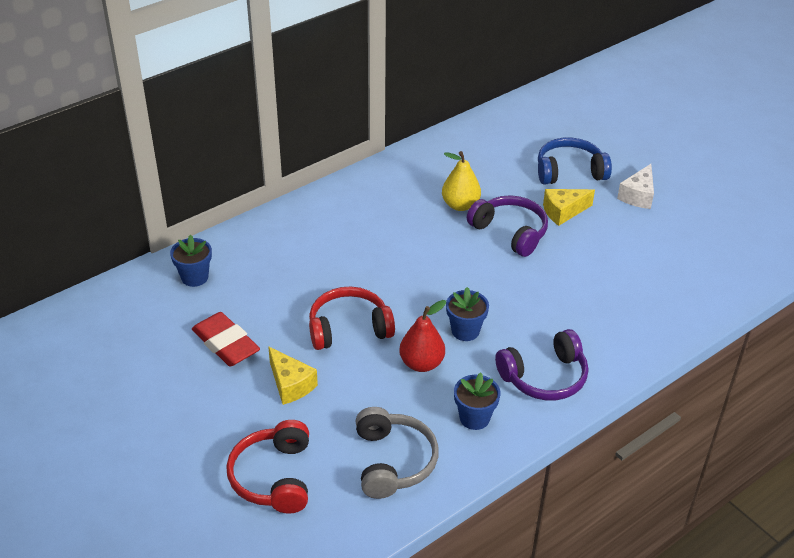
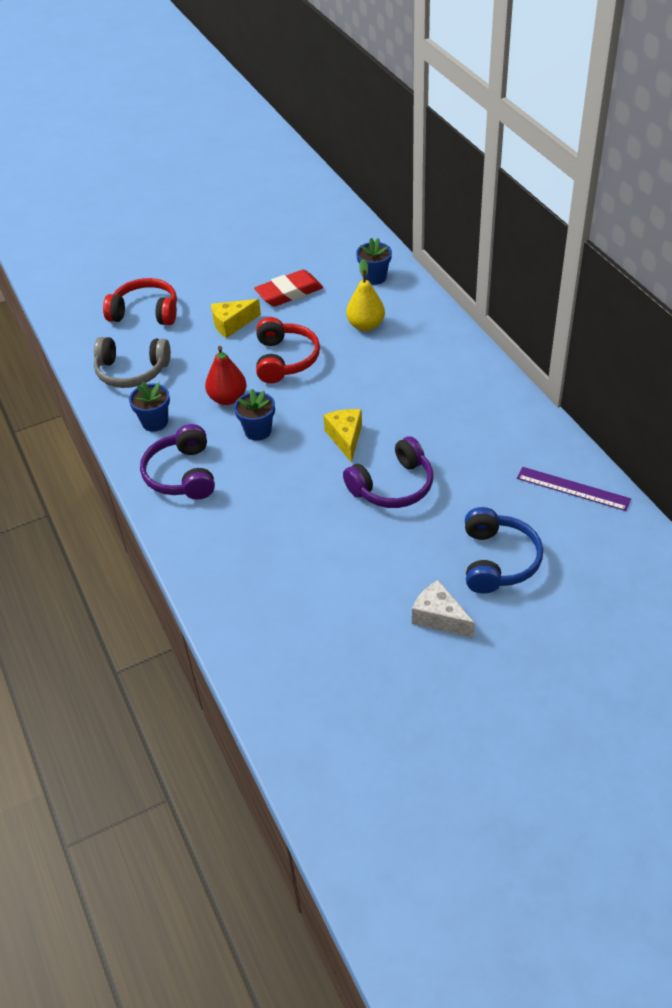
camera: 105 degrees right, 5 degrees up
(460, 205) = (446, 453): yellow pear -> yellow pear (366, 325)
(480, 139) = (573, 488): none -> purple ruler
(563, 212) = (420, 538): yellow cheese -> yellow cheese (345, 438)

